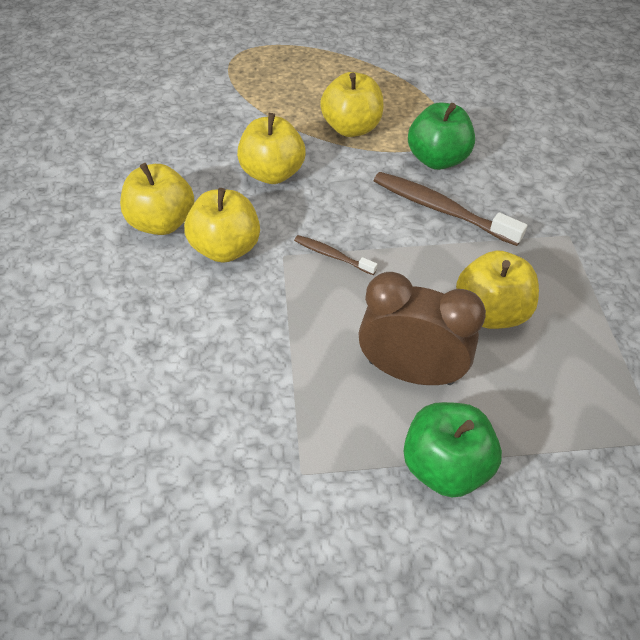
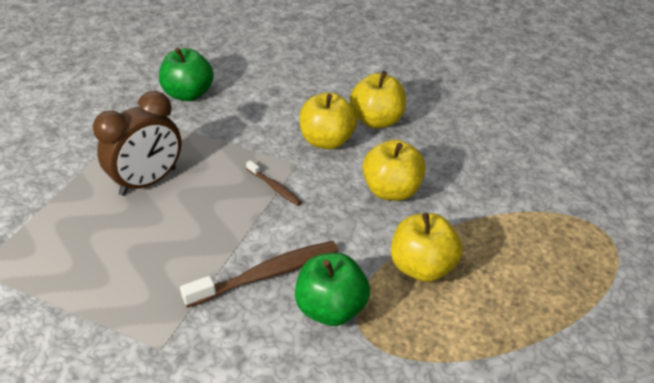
camera: 120 degrees right, 10 degrees down
(332, 255) = (275, 187): brown toothbrush -> brown toothbrush turned 75 degrees clockwise
(445, 465) = (82, 167): green apple -> green apple (189, 94)
(490, 312) = (146, 245): yellow apple -> none

